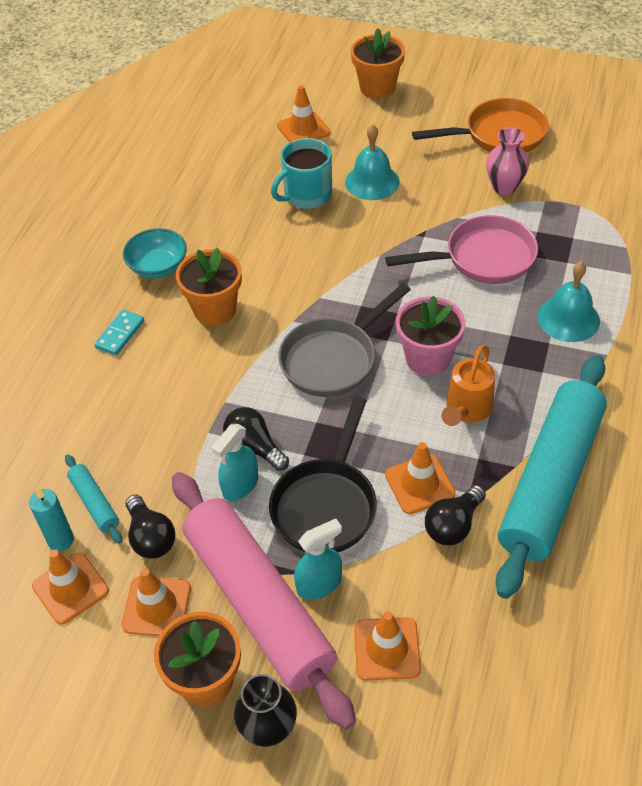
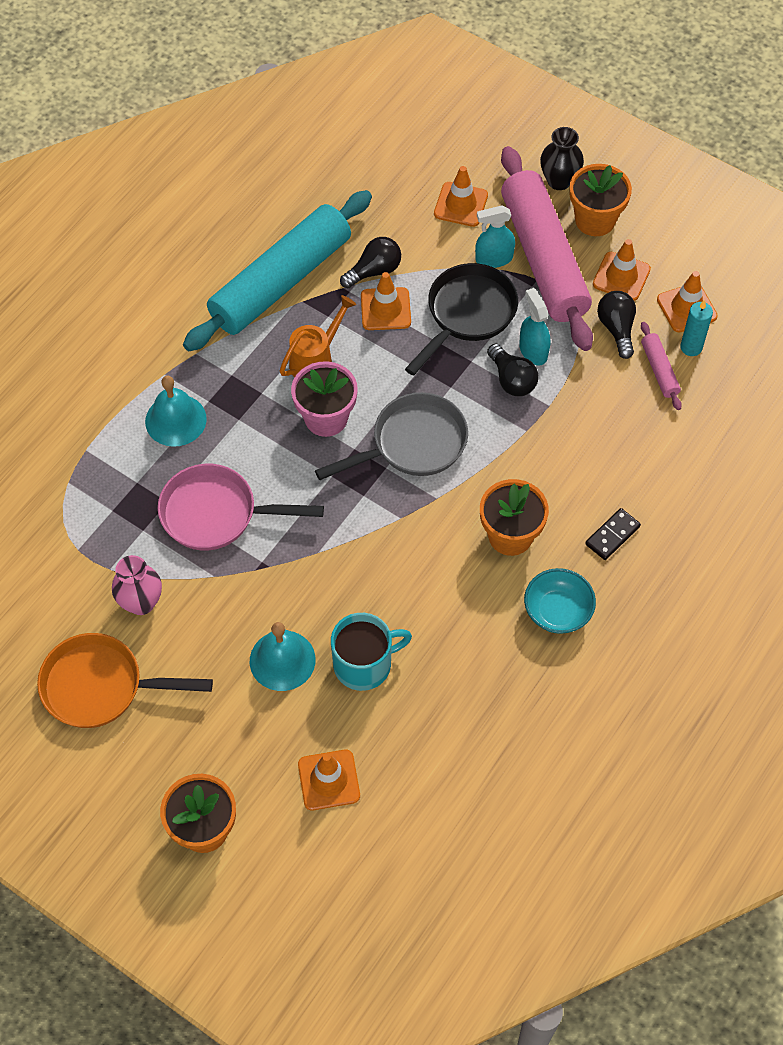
camera: 165 degrees left, 10 degrees up
(94, 503) = (659, 370): turquoise rolling pin -> pink rolling pin
(120, 334) = (612, 535): turquoise domino -> black domino
(240, 485) = (533, 350): turquoise spray bottle -> turquoise spray bottle turned 75 degrees counterclockwise

